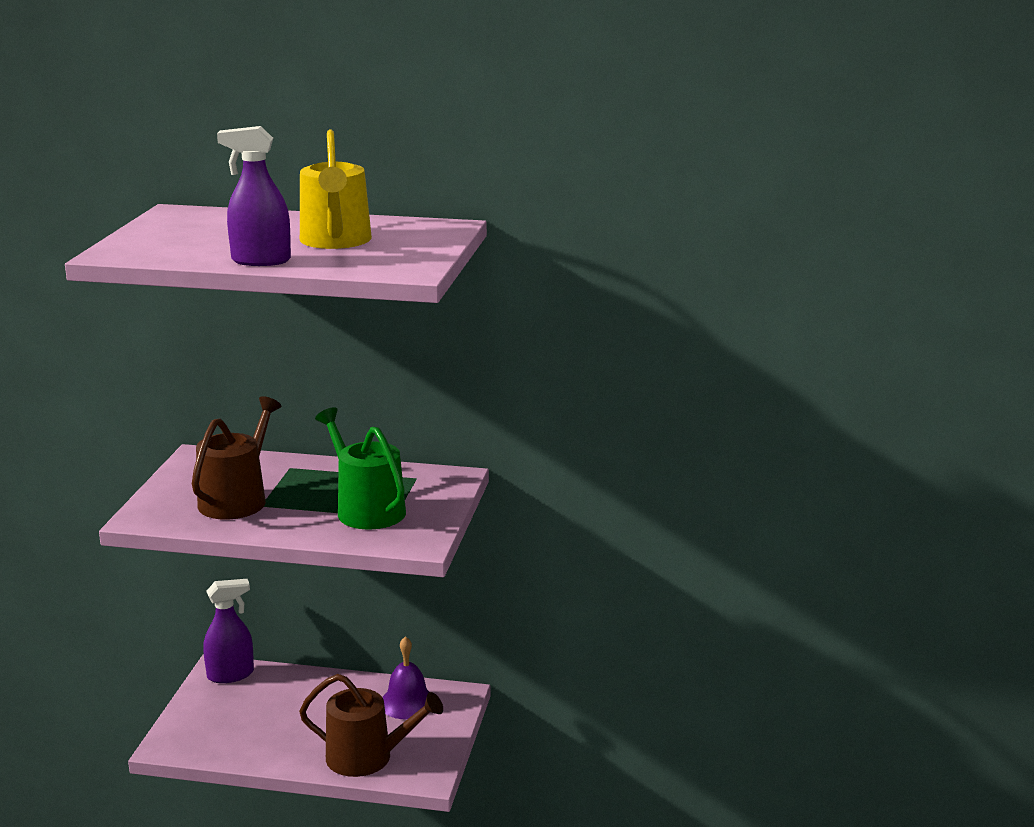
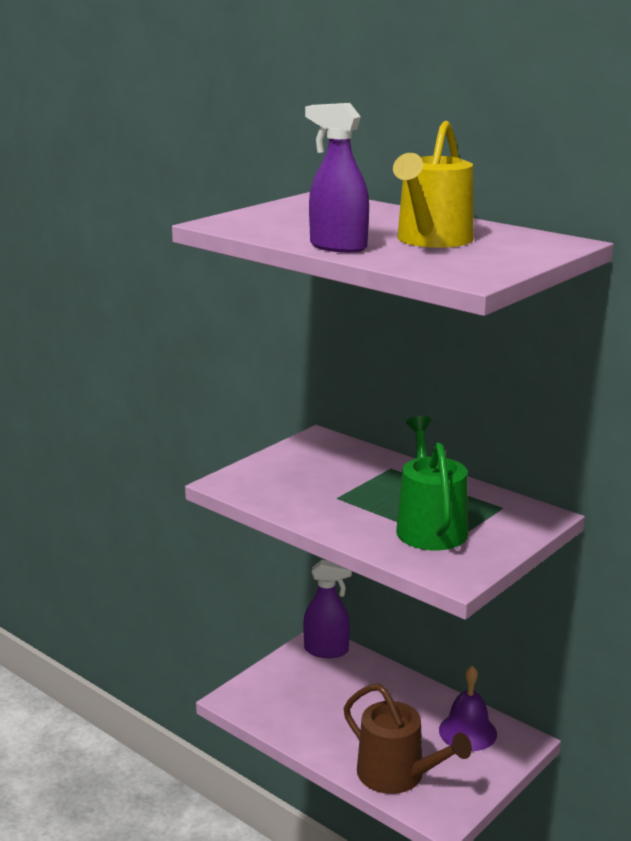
camera: 30 degrees right, 0 degrees up
(237, 499) = (320, 486): brown watering can -> none

